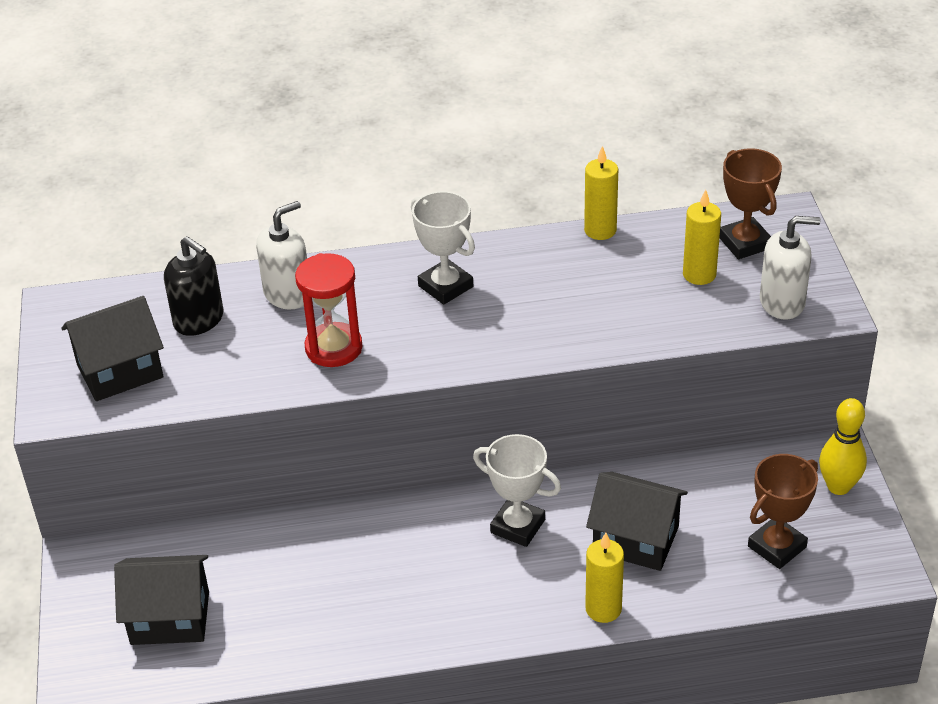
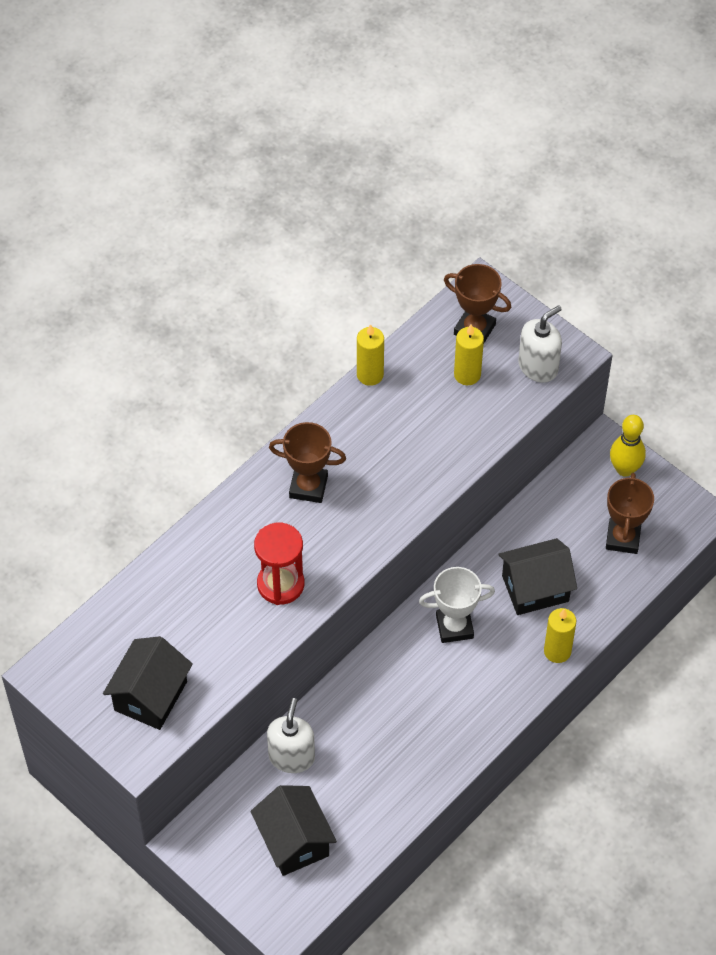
camera: 40 degrees left, 15 degrees up
(170, 618) = (294, 841): black house -> black house turned 75 degrees counterclockwise
(199, 320) = (163, 620): black soap dispenser -> none
(288, 294) = (205, 560): white soap dispenser -> white soap dispenser (291, 757)
(445, 286) = (308, 487): white trophy -> brown trophy

